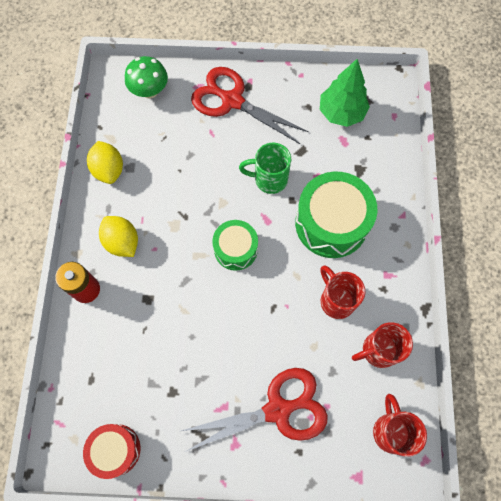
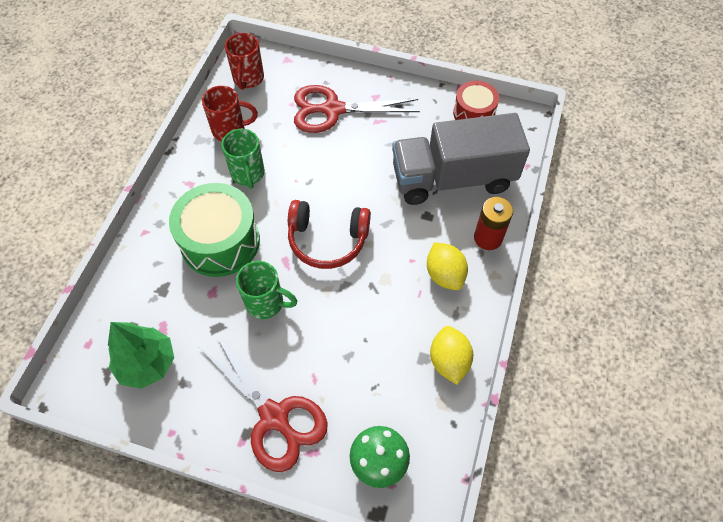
camera: 165 degrees left, 10 degrees down
(128, 350) = (453, 178): none -> grey truck
(235, 249) = (327, 240): green drum -> red headphones
(336, 300) = (248, 174): red mug -> green mug

